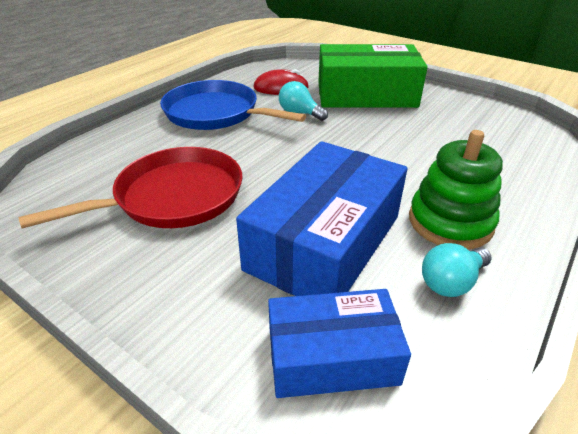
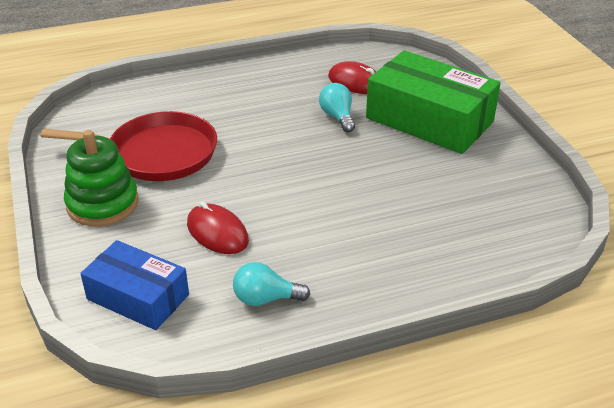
camera: 35 degrees right, 0 degrees up
(216, 113) = (266, 90): blue pan -> none
(324, 242) = (217, 232): blue box -> red mouse
(450, 222) = (328, 262): green stacking toy -> green stacking toy (102, 204)

